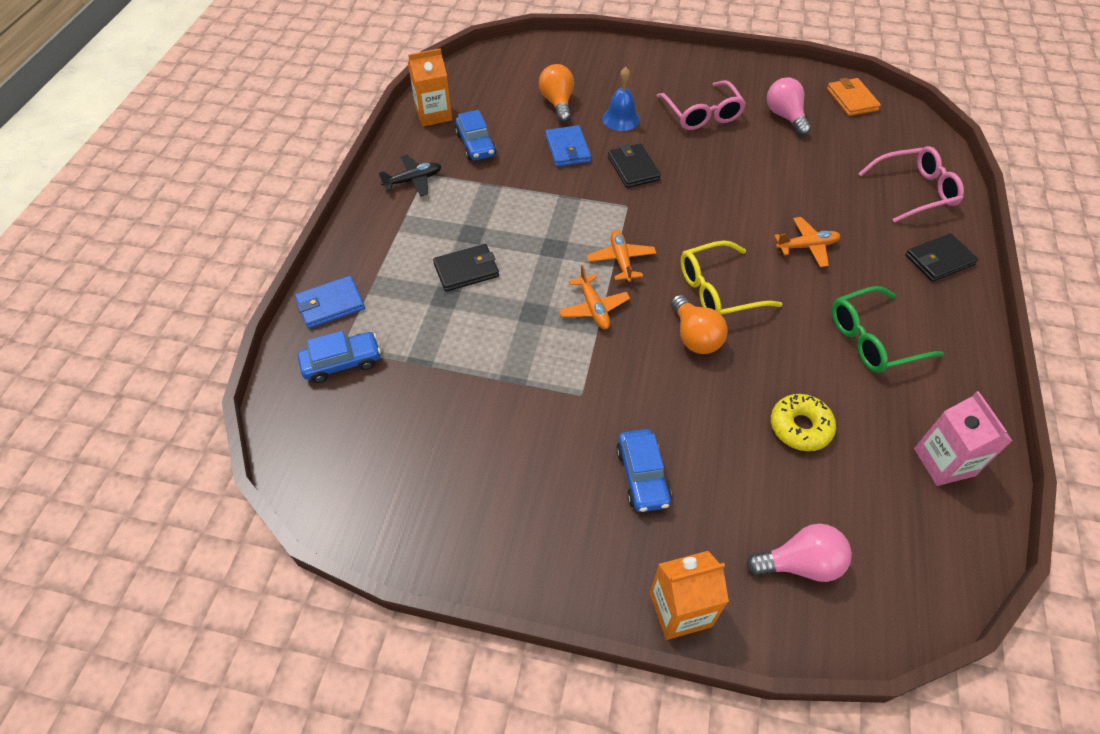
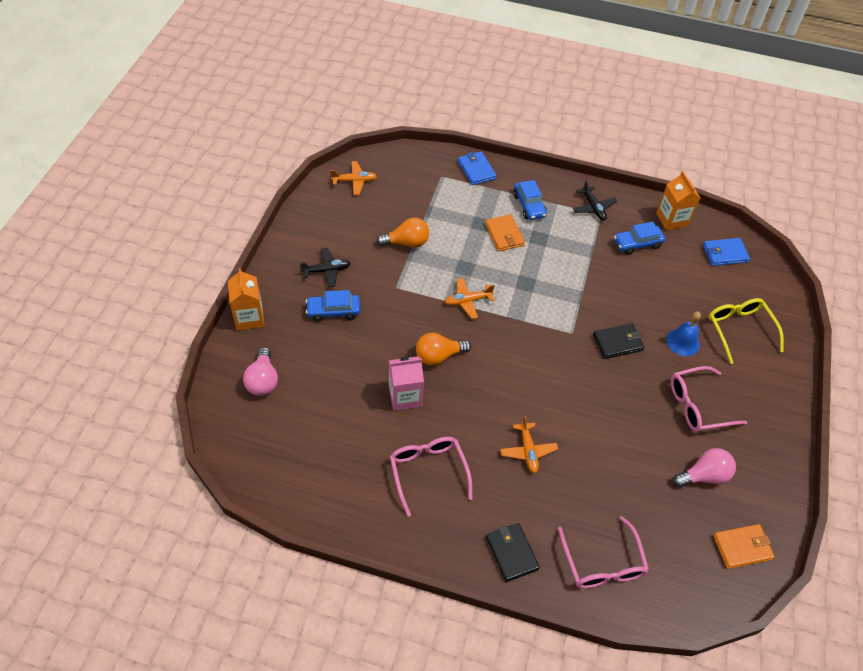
camera: 90 degrees right, 0 degrees up
(342, 362) = (431, 177): blue car -> blue car (529, 205)
(466, 270) = (504, 235): black wallet -> orange wallet
(557, 103) = (698, 299): orange light bulb -> orange light bulb (407, 242)
(559, 496) = (327, 270): none -> black plane
(567, 149) = (638, 301): blue wallet -> blue wallet (724, 253)
(621, 260) = (513, 322): orange plane -> orange plane (354, 181)
(718, 290) = (481, 378): yellow glasses -> yellow glasses (739, 330)
(800, 427) = (356, 403): yellow donut -> none
(873, 339) = (428, 472): green glasses -> pink glasses
(944, 462) = (317, 485): pink carton -> pink carton (405, 396)

